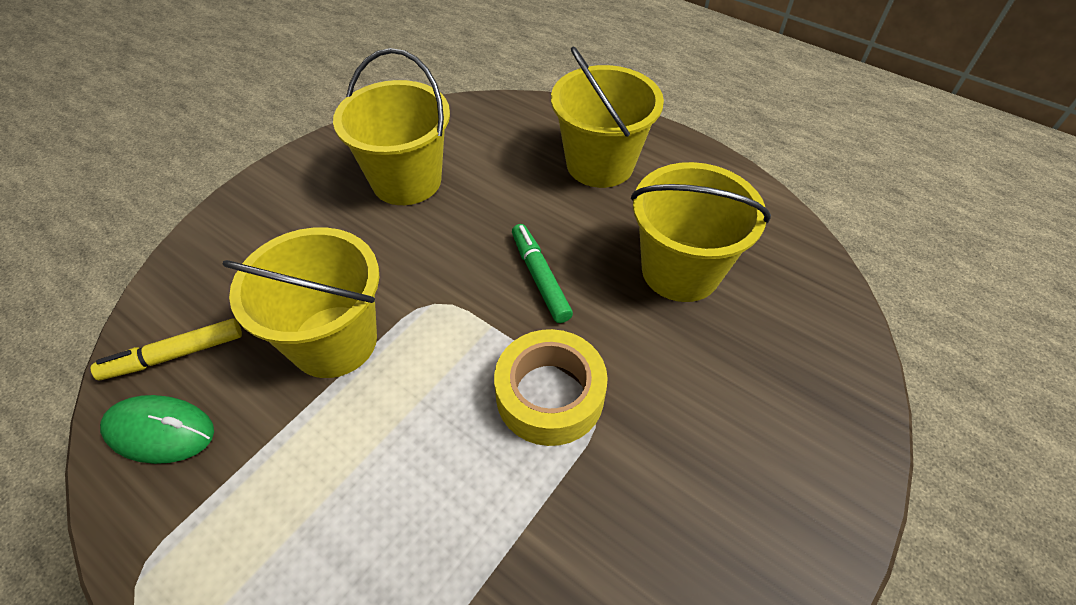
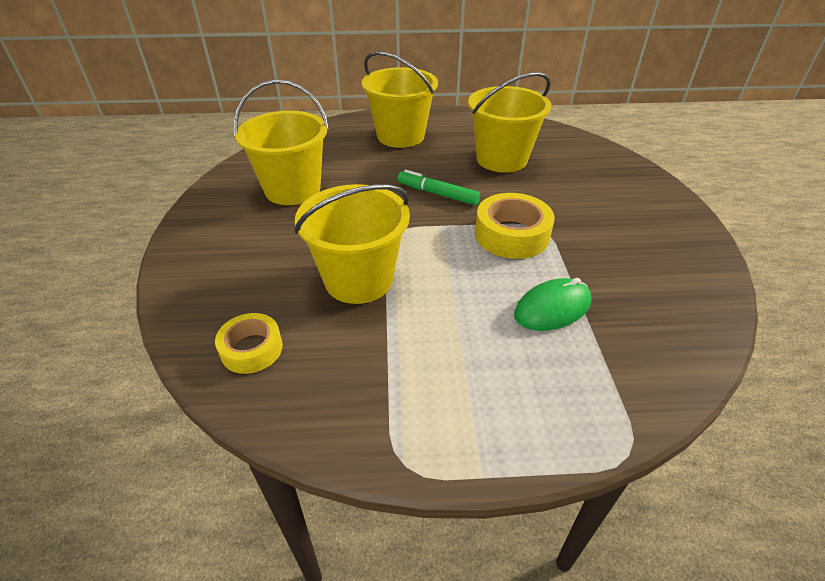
camera: 40 degrees left, 10 degrees down
(160, 431) = (302, 389): green mouse -> green mouse (552, 308)
(174, 355) = (251, 349): yellow marker -> yellow tape

